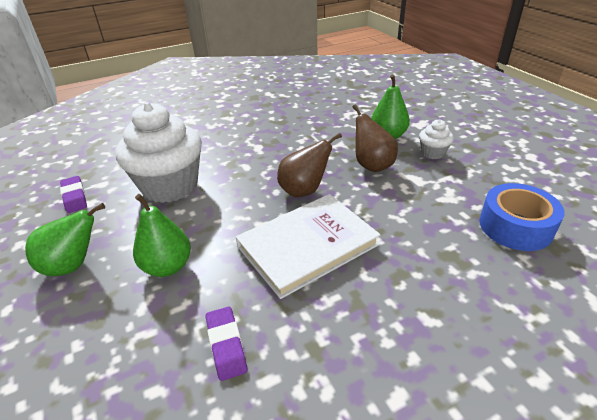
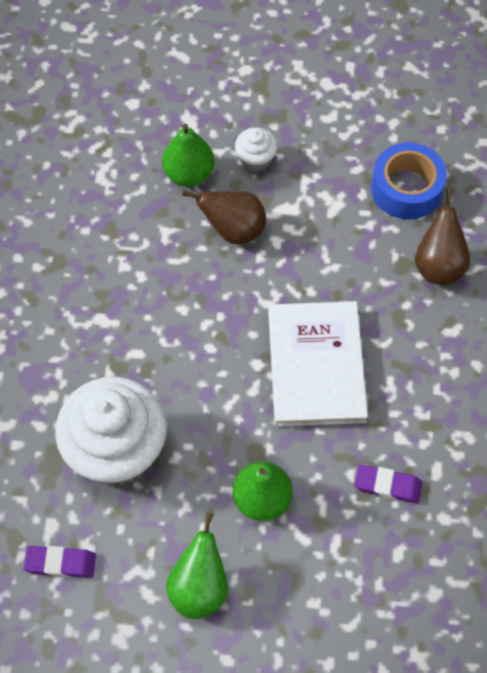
camera: 60 degrees left, 25 degrees up
(304, 190) = (229, 320): brown pear -> brown pear (438, 266)

